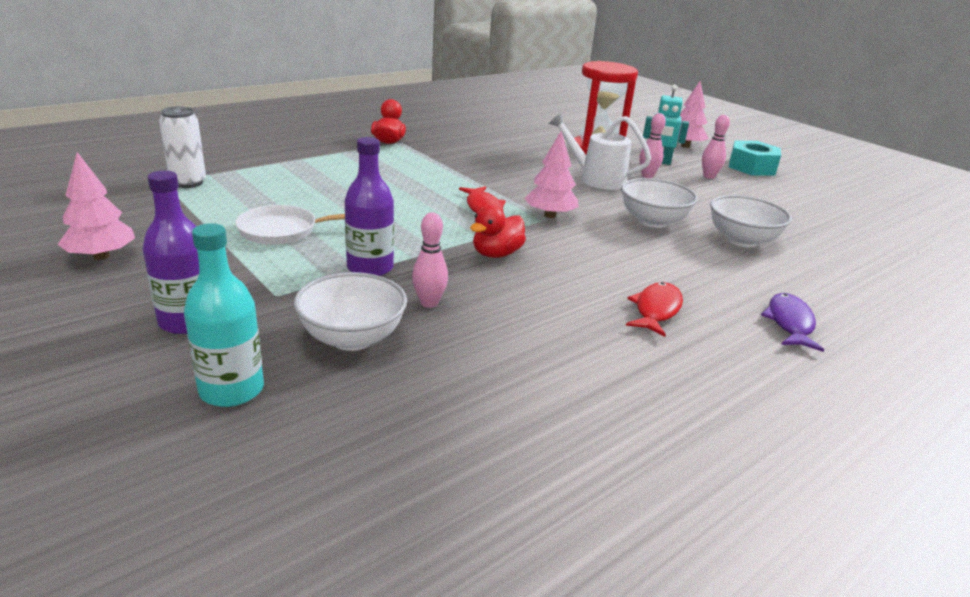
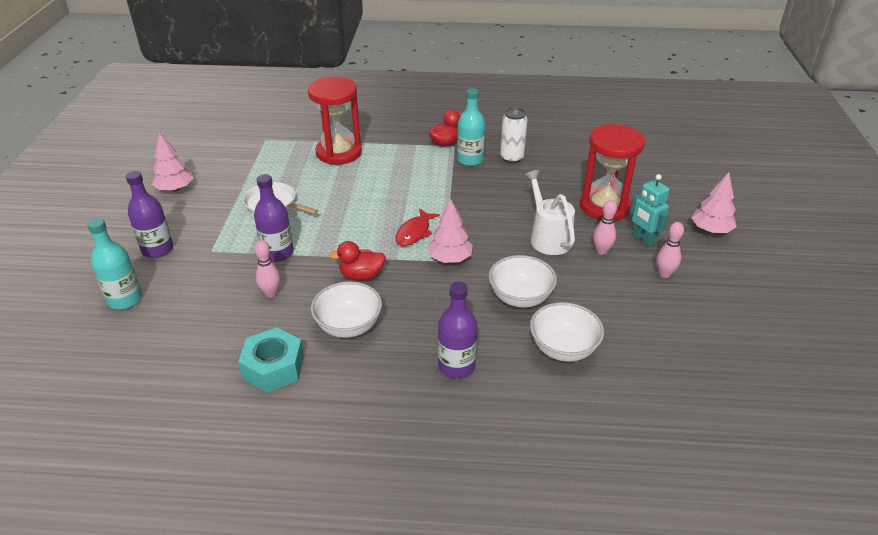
camera: 45 degrees right, 10 degrees up
(188, 183) = (276, 145): white can -> white can (511, 158)
(285, 172) = (339, 153): none -> red hourglass
(352, 338) = (206, 297): white bowl -> white bowl (348, 326)
(435, 148) = (470, 160): none -> turquoise bottle
(656, 310) = (387, 368): red fish -> none
(700, 283) = (456, 366): none -> purple bottle
(751, 167) = (737, 281): turquoise nut -> turquoise nut (274, 367)
(789, 323) = (459, 430): purple fish -> none

